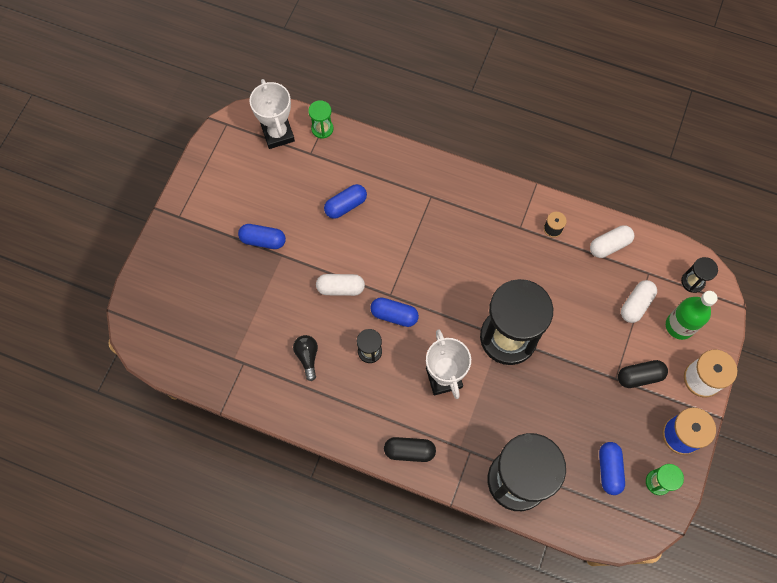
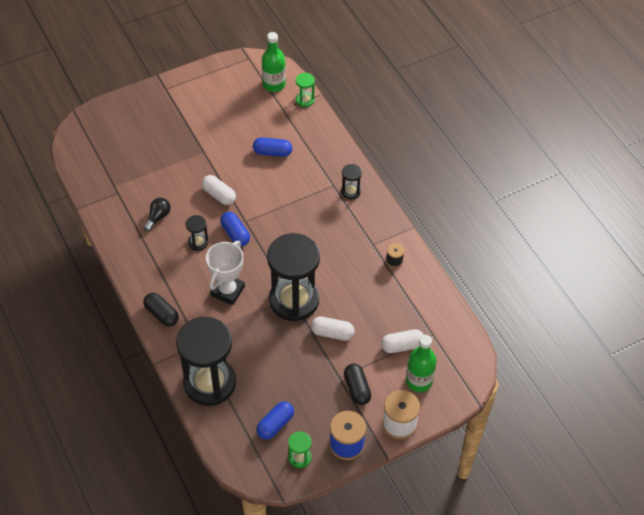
camera: 40 degrees right, 15 degrees down
(263, 240) = (201, 136): blue capsule -> none
(278, 134) = (274, 84): white trophy -> green bottle
(609, 245) = (423, 298): white capsule -> white capsule (332, 333)
(639, 376) = (357, 389): black capsule -> black capsule turned 45 degrees clockwise
(692, 282) = (458, 362): black hourglass -> black hourglass (350, 191)

